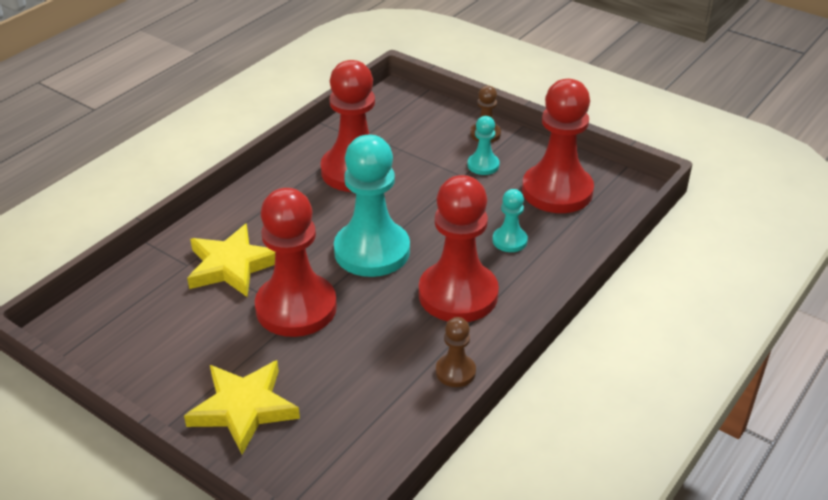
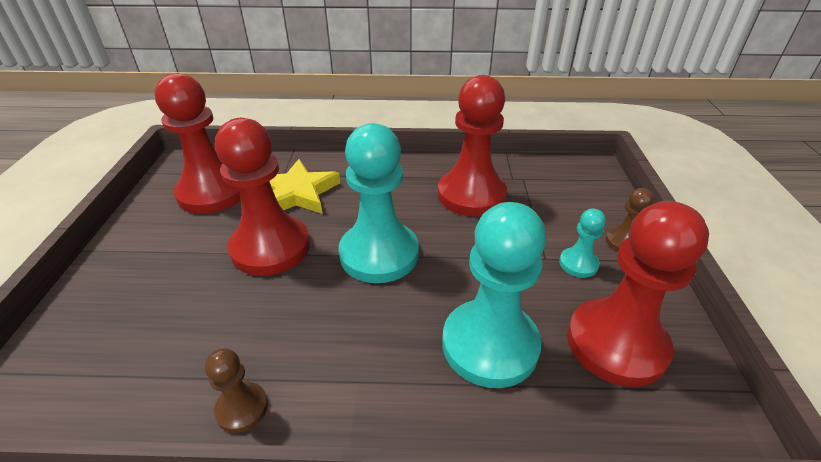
camera: 55 degrees right, 0 degrees up
(243, 408) = (127, 279): yellow star -> none
(458, 294) = (367, 345): red pawn -> red pawn (212, 193)
(509, 241) = (490, 345): turquoise pawn -> turquoise pawn, size x2.14

